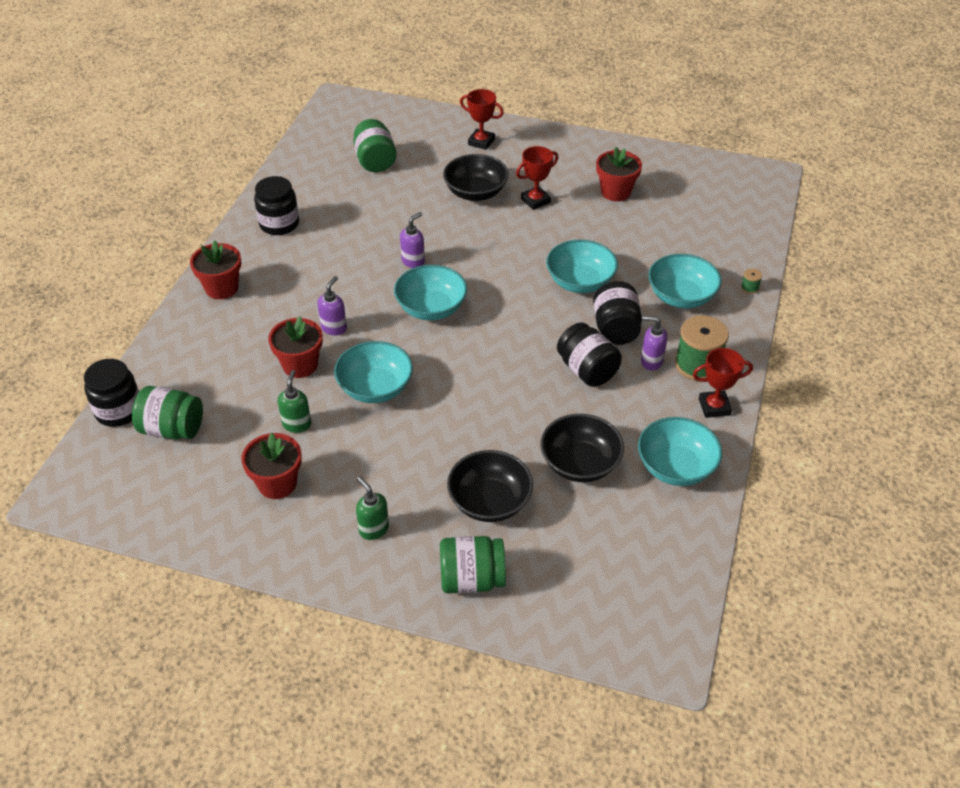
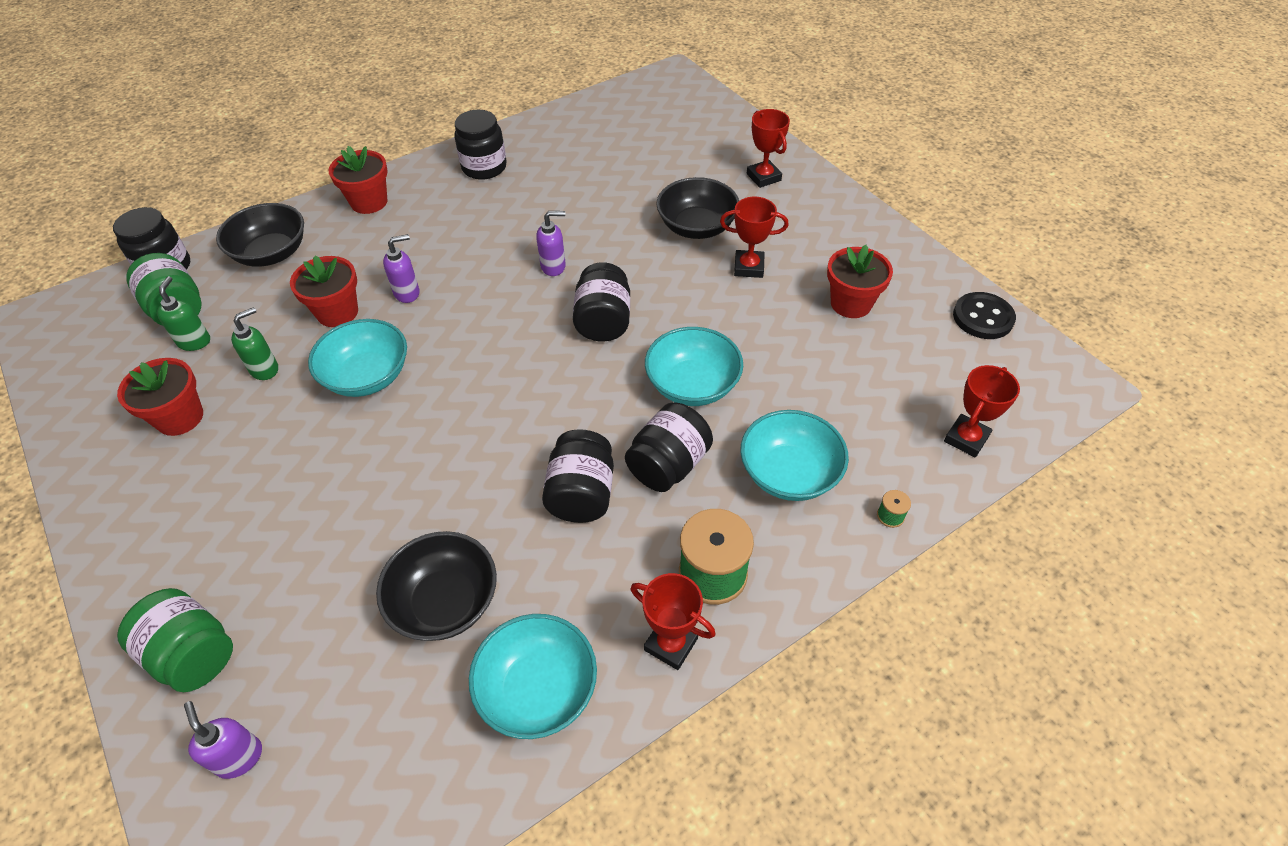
camera: 40 degrees right, 5 degrees up
(373, 529) = (188, 525): green soap dispenser -> green soap dispenser (194, 341)
(375, 161) = (638, 148): green jar -> none
(431, 308) = (512, 324): turquoise bowl -> none
(486, 276) = (603, 321): none -> black jar
(489, 502) = (312, 577): black bowl -> black bowl (271, 253)
(651, 361) = (663, 532): purple soap dispenser -> purple soap dispenser (239, 757)
(691, 164) = (983, 317): none -> black button
(746, 231) = (966, 439): none -> red trophy

